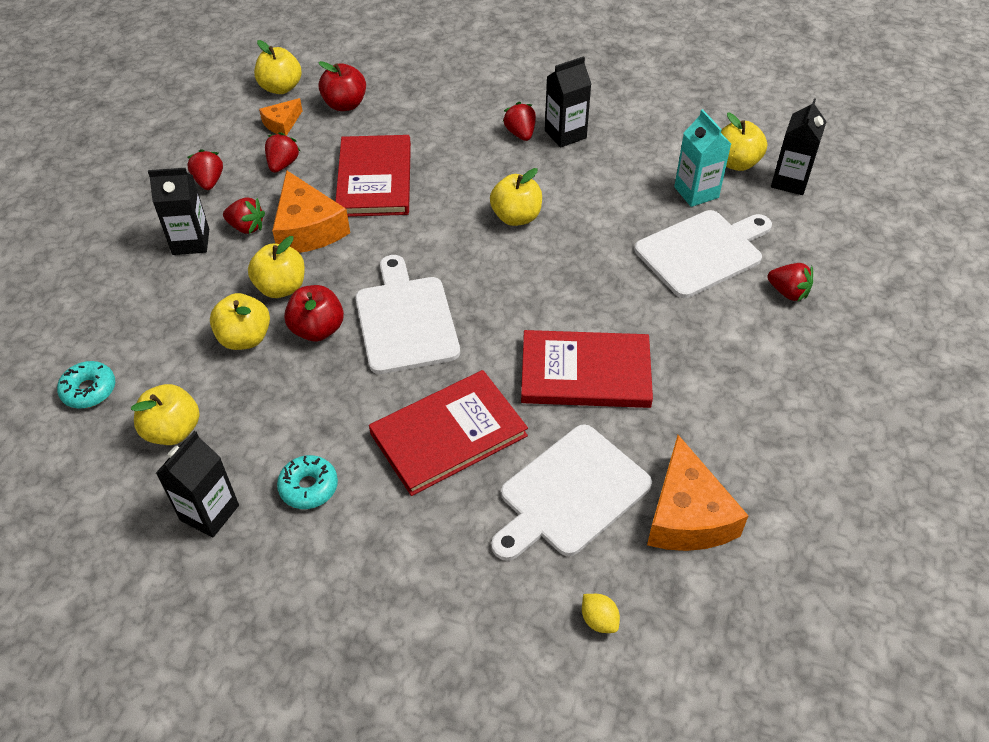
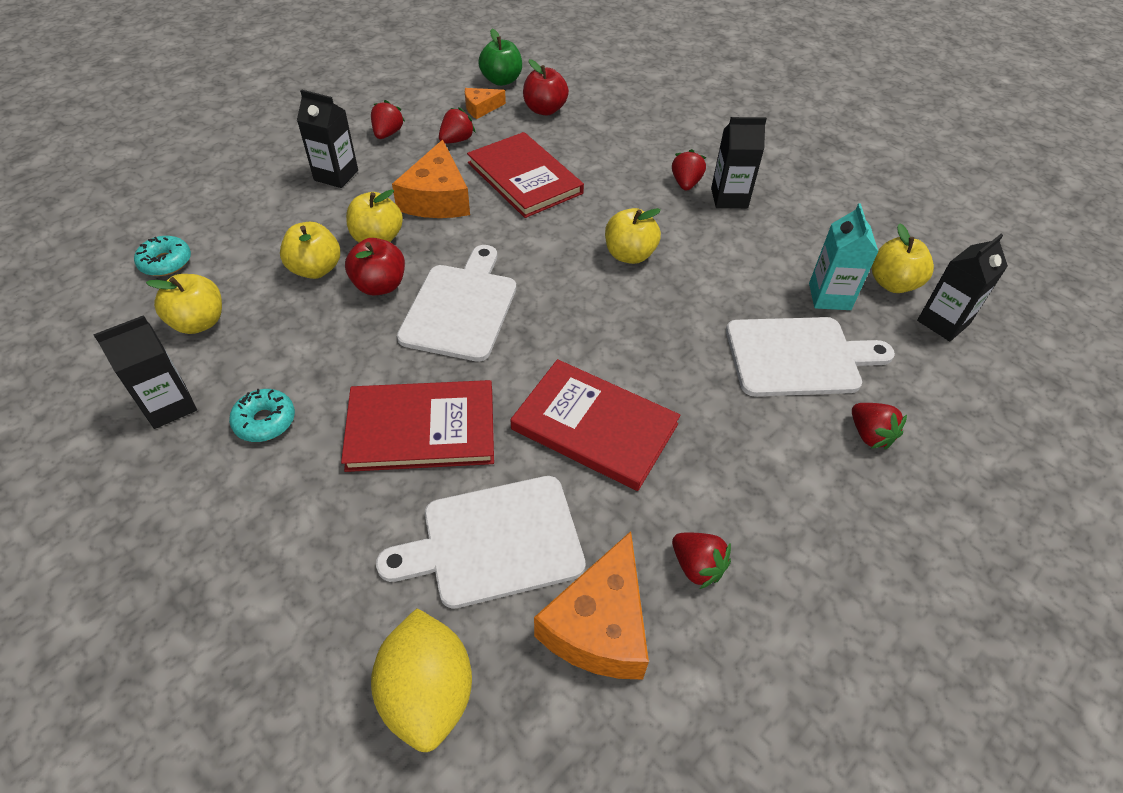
camera: 25 degrees right, 0 degrees up
(246, 227) = (388, 179): red strawberry -> red strawberry (697, 566)
(281, 88) = (501, 80): yellow apple -> green apple
(375, 179) = (524, 178): red book -> red book turned 60 degrees counterclockwise
(599, 620) = (428, 693): yellow lemon -> yellow lemon, size x2.30

